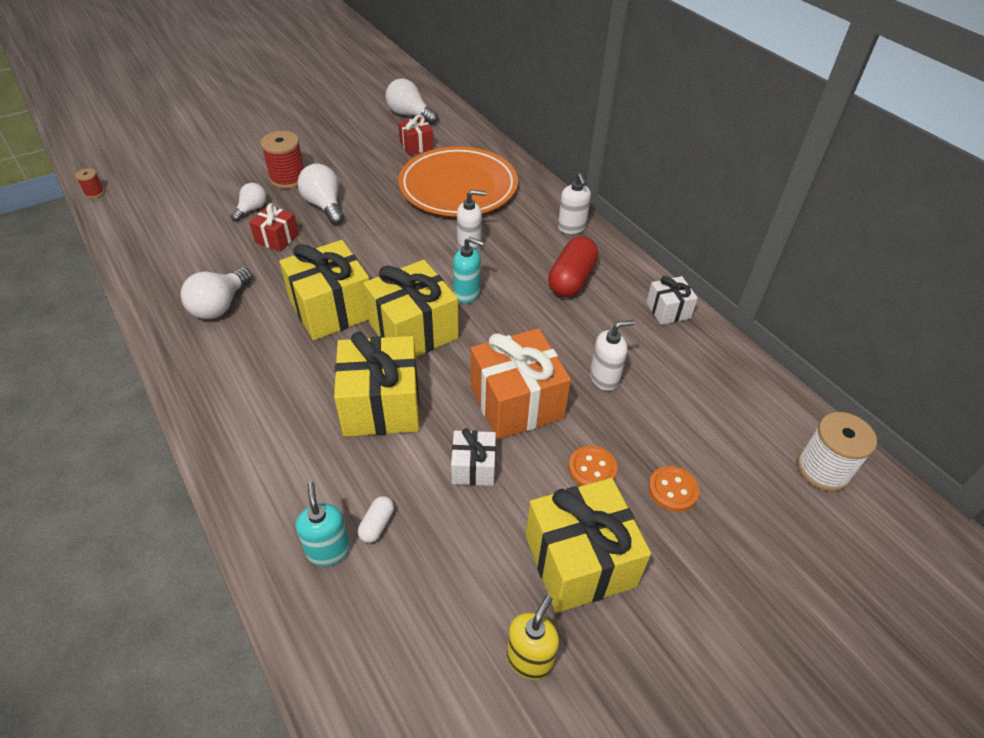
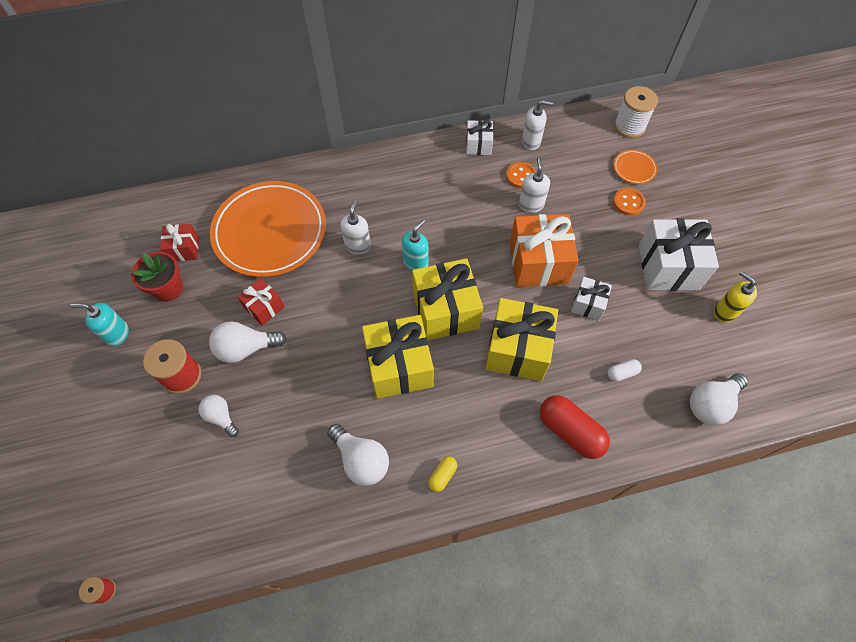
camera: 70 degrees left, 15 degrees up
(208, 370) = (442, 475): none -> yellow capsule
(277, 239) = (280, 399): red gift -> red gift (264, 307)
(328, 550) = (636, 407): turquoise soap dispenser -> turquoise soap dispenser (117, 334)
(372, 149) = (168, 289): none -> red flower pot
(377, 524) = (622, 373): white capsule -> white capsule turned 60 degrees counterclockwise
(409, 115) = (122, 242): white light bulb -> white light bulb (711, 404)
(571, 227) = (363, 169): white soap dispenser -> white soap dispenser (531, 141)
(571, 279) = (425, 190): red capsule -> red capsule (570, 431)
(580, 561) = (668, 267): yellow gift -> white gift
(592, 468) = (604, 238): orange button -> orange button (521, 176)
(743, 488) = (634, 168): none -> orange plate

